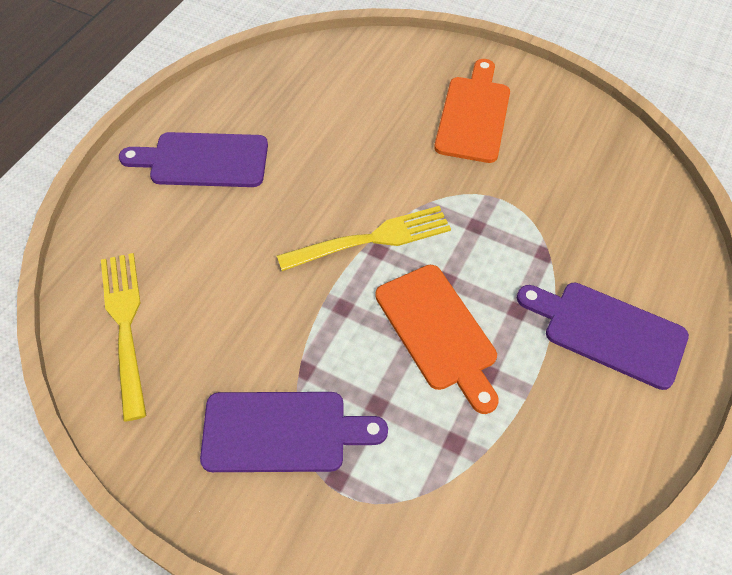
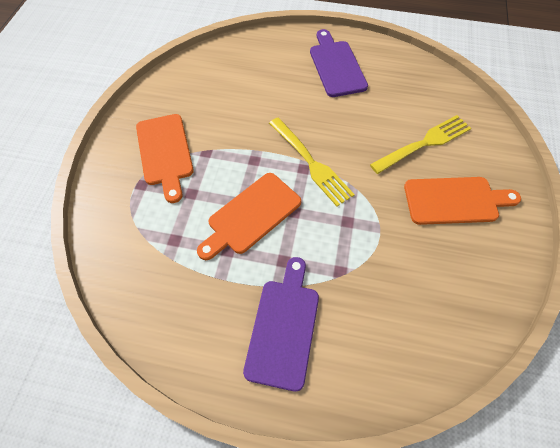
camera: 75 degrees right, 5 degrees up
(126, 327) = (212, 70): yellow fork -> yellow fork (423, 144)
(282, 432) = (165, 152): purple cutting board -> orange cutting board

